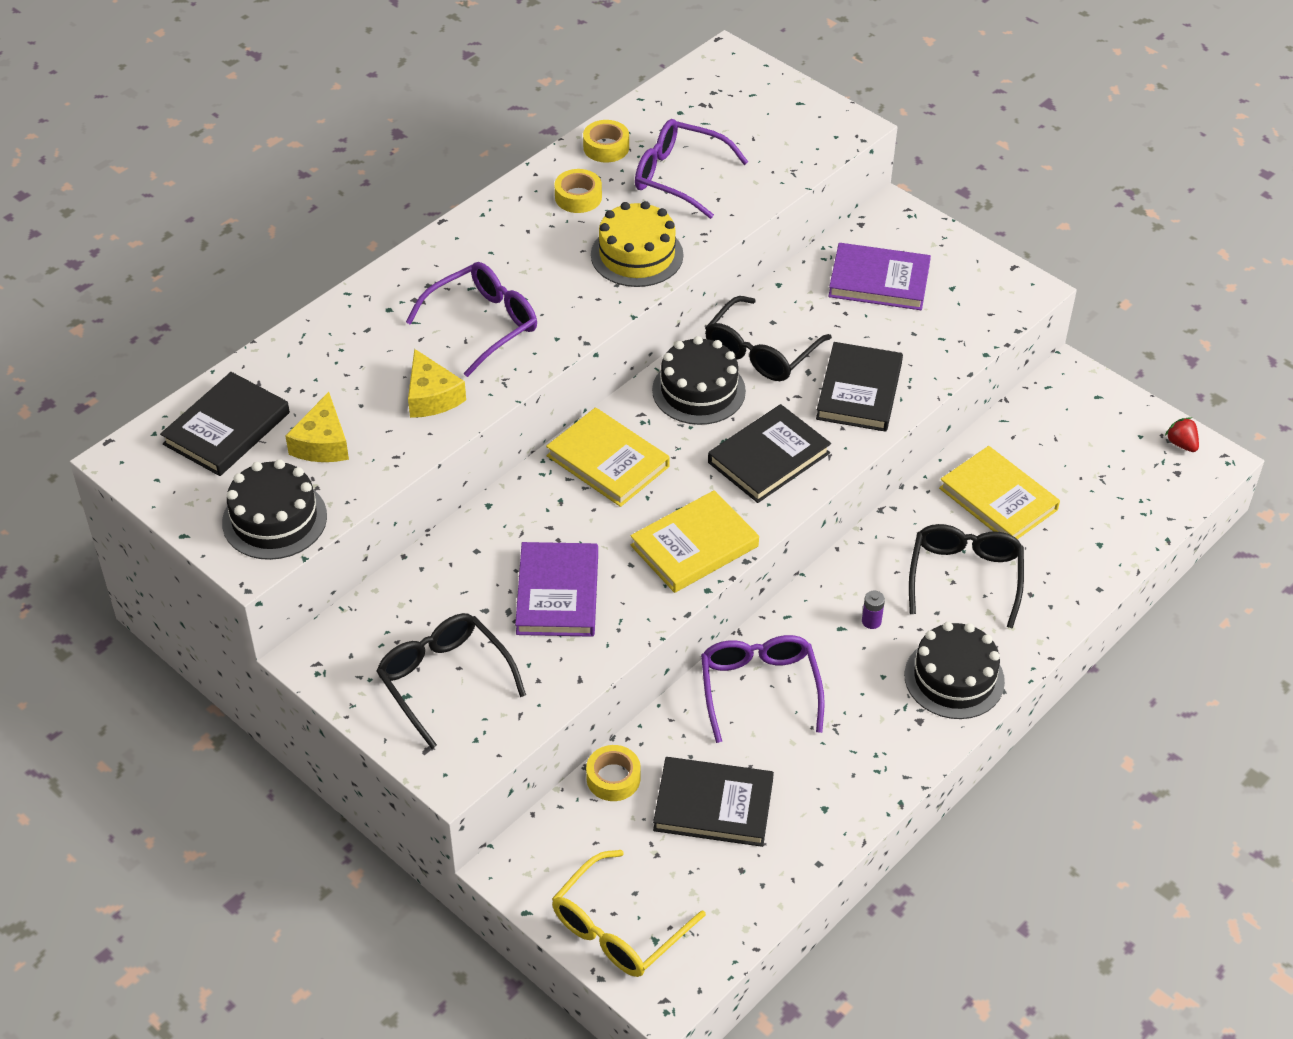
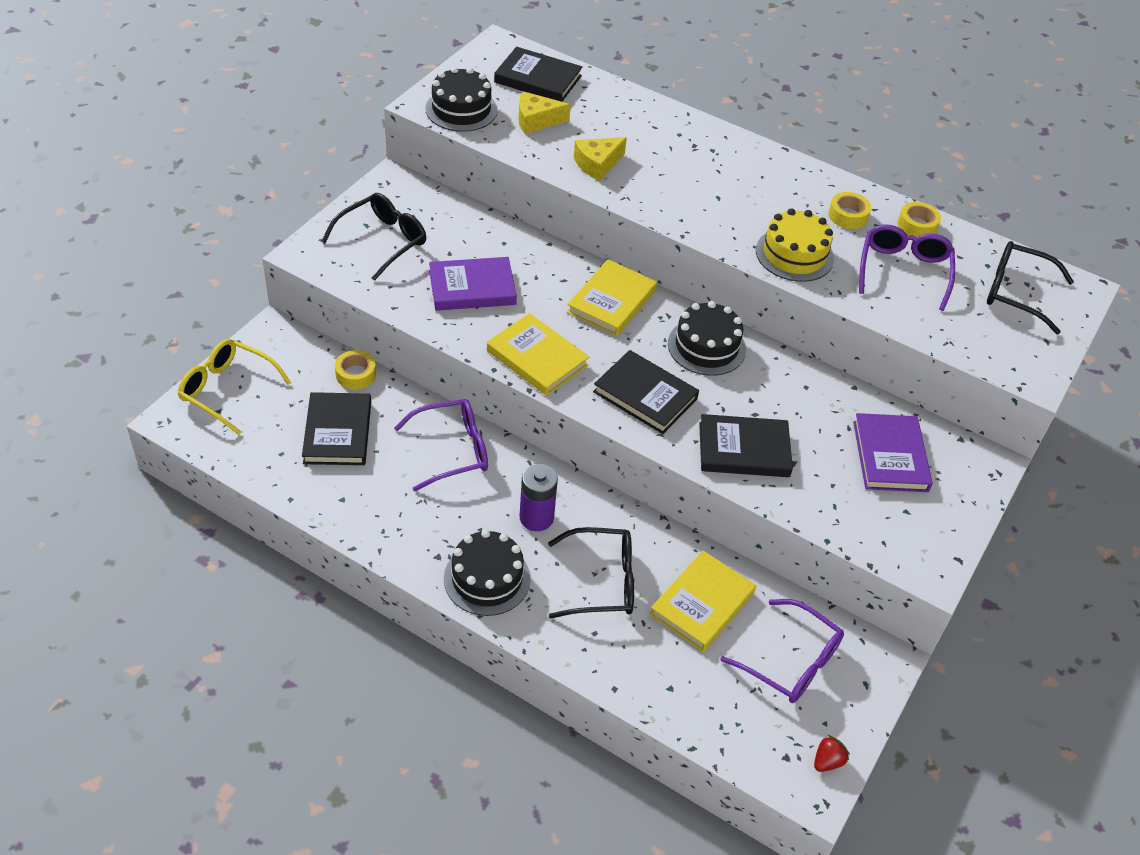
camera: 75 degrees right, 0 degrees up
(483, 324) = (681, 181): purple glasses -> purple glasses (791, 662)
(760, 352) = (766, 381): black glasses -> black glasses (1016, 293)
(871, 621) = (536, 518): purple battery -> purple battery, size x2.04

